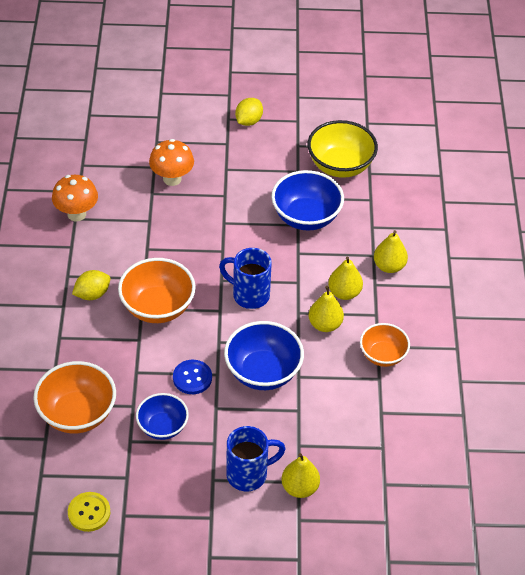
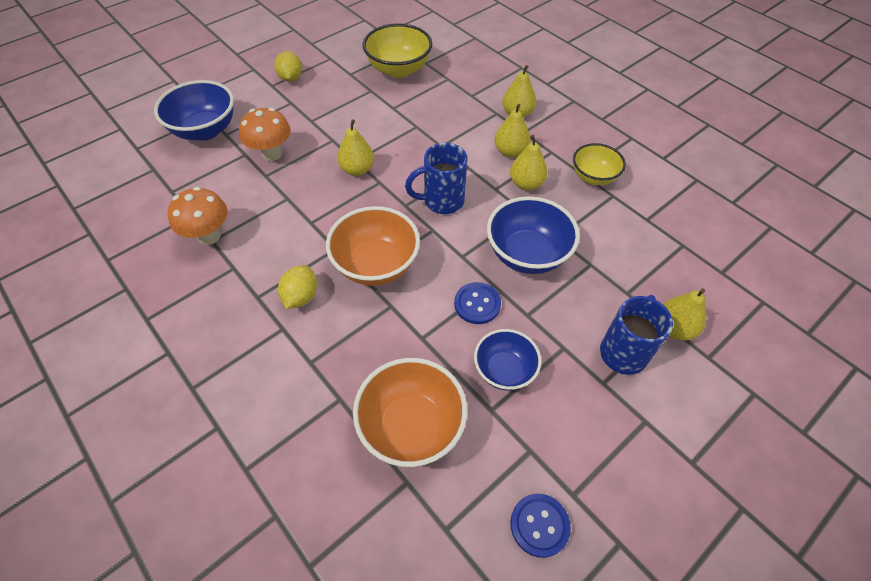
camera: 40 degrees left, 5 degrees up
(89, 512) = (539, 525): yellow button -> blue button
(217, 231) = (357, 169): none -> yellow pear
(306, 217) = (416, 117): blue bowl -> blue bowl (205, 130)
(382, 355) = (593, 177): orange bowl -> yellow bowl

